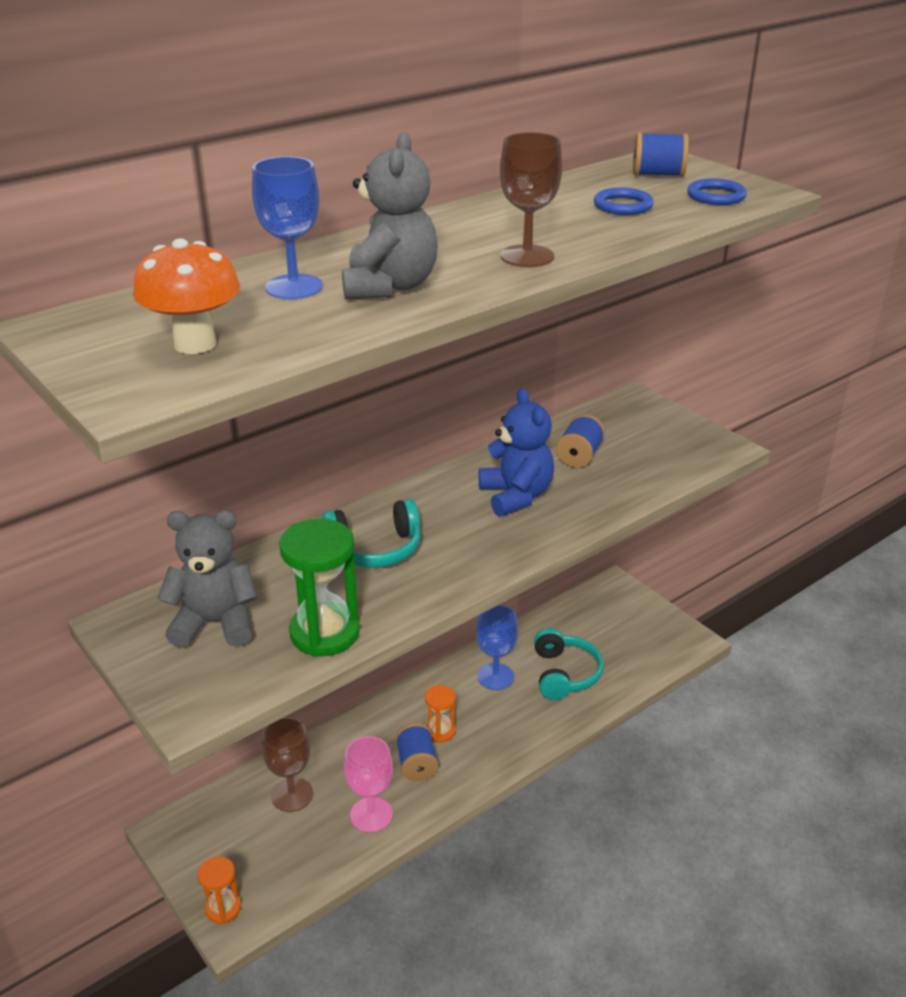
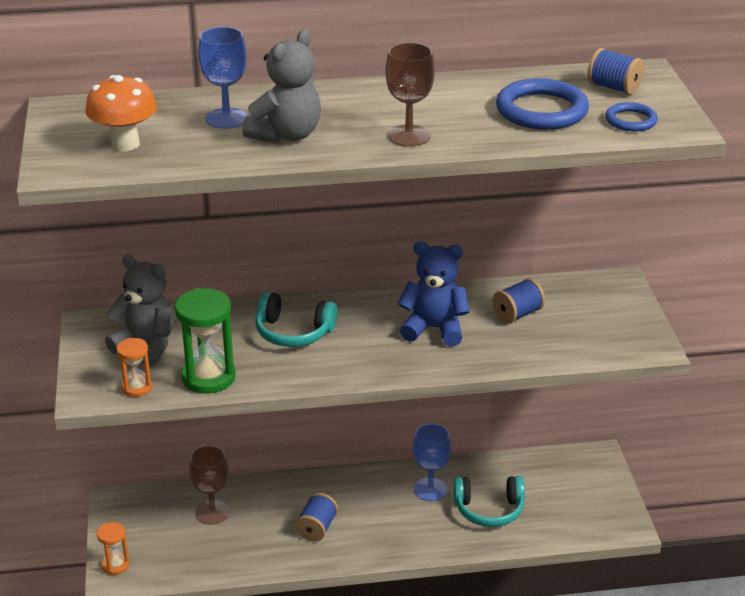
camera: 30 degrees right, 0 degrees up
(371, 814) = (257, 549): pink goblet -> none
(440, 731) = (353, 512): orange hourglass -> orange hourglass (137, 387)
(516, 496) = (434, 329): blue teddy bear -> blue teddy bear turned 90 degrees counterclockwise
(564, 674) = (489, 509): turquoise headphones -> turquoise headphones turned 60 degrees clockwise
(623, 206) = (541, 110): blue ring -> blue ring, size x1.80

